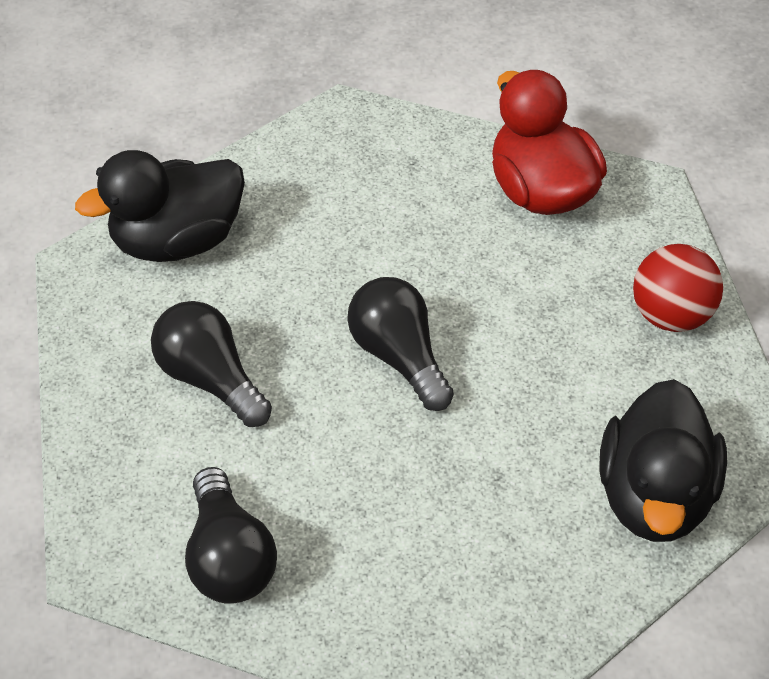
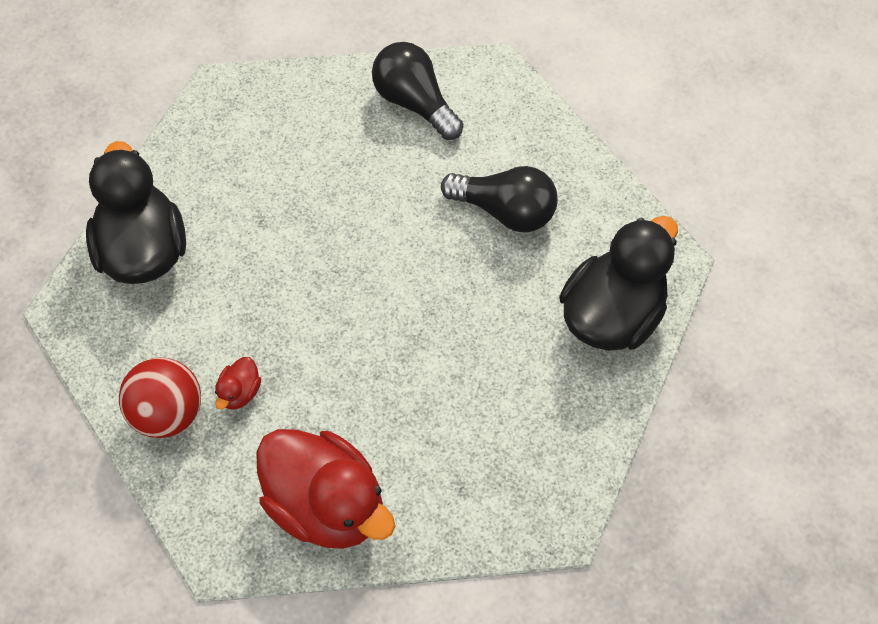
camera: 155 degrees right, 10 degrees up
(398, 356) = (376, 285): black light bulb -> none
(589, 307) = (240, 392): none -> red duck

